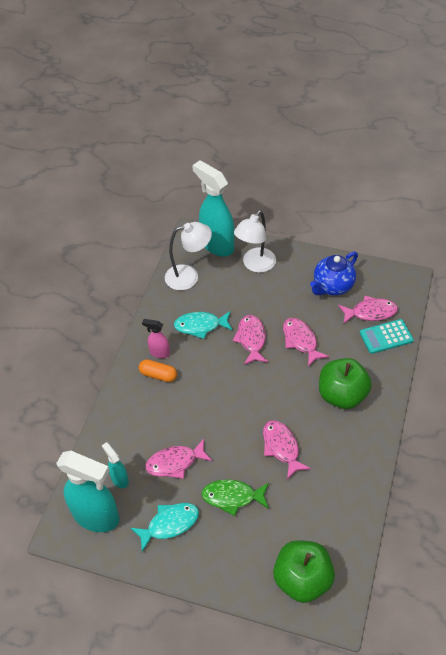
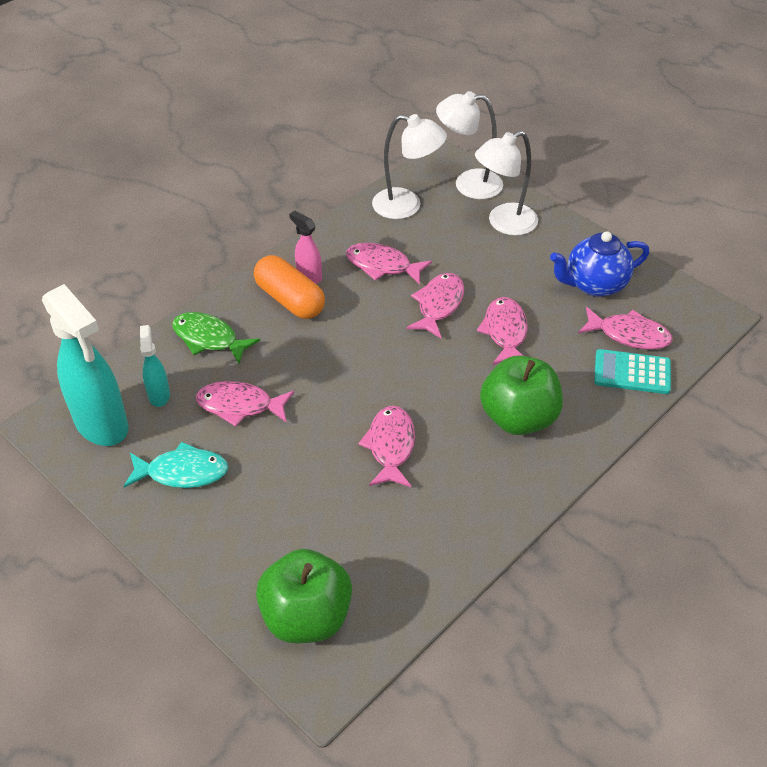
camera: 25 degrees right, 5 degrees down
(158, 375) = (290, 300): orange capsule -> orange capsule, size x1.53
(200, 326) = (382, 266): turquoise fish -> pink fish
(217, 245) = (468, 184): turquoise spray bottle -> white lamp
(232, 497) = (284, 476): green fish -> green fish (209, 339)

